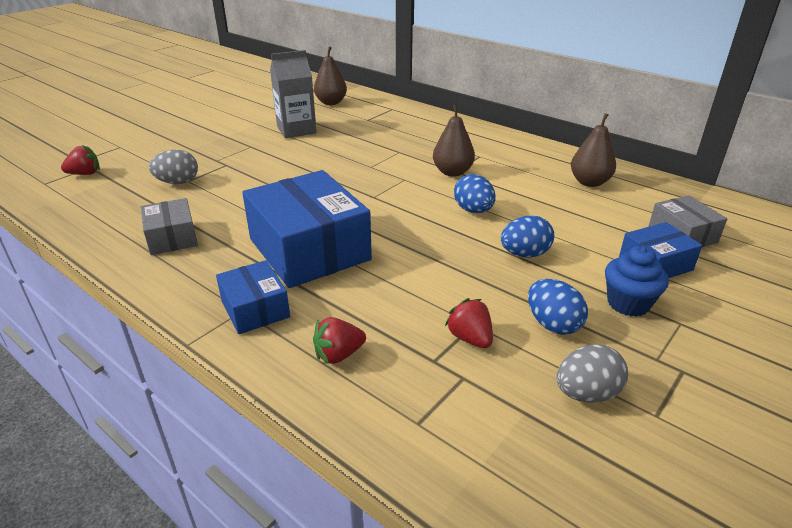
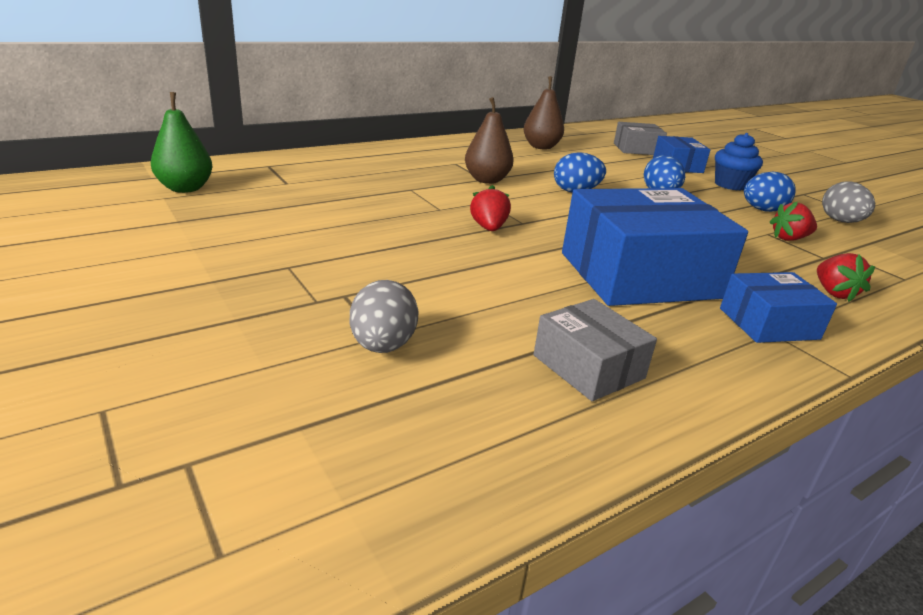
camera: 75 degrees left, 5 degrees down
(85, 174) = (228, 471): red strawberry -> red strawberry (489, 228)
(172, 237) = (588, 367): grey box -> grey box turned 60 degrees clockwise
(296, 130) = (264, 226): grey carton -> none
(331, 102) = (185, 188): brown pear -> green pear

